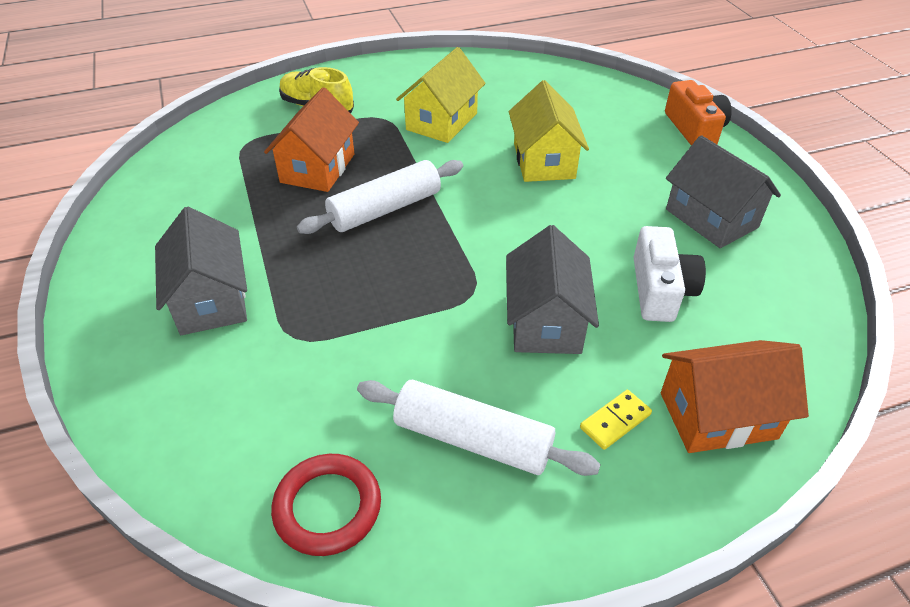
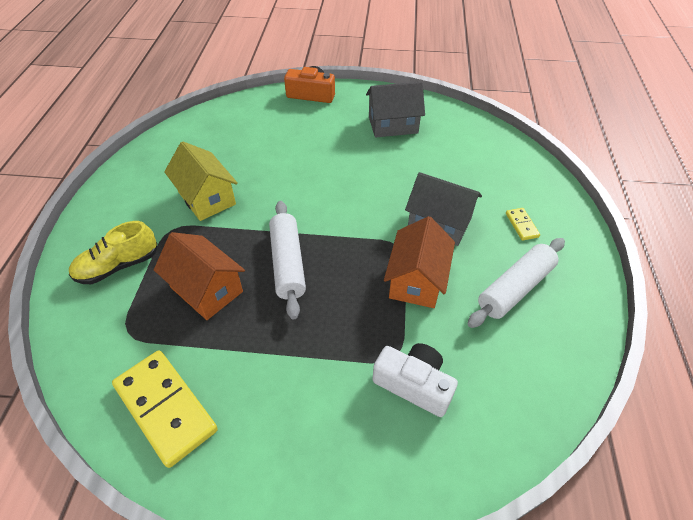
camera: 65 degrees left, 5 degrees up
(173, 196) = (166, 408): none -> yellow domino
(211, 300) = (326, 403): grey house -> none
(327, 507) = (544, 375): red ring -> none
(544, 161) = (293, 166): yellow house -> none
(660, 290) = (437, 168): white camera -> white camera (414, 384)
(717, 415) = (530, 188): orange house -> orange house (416, 280)

